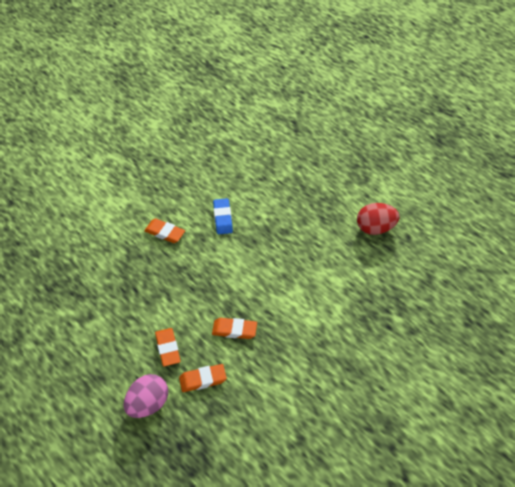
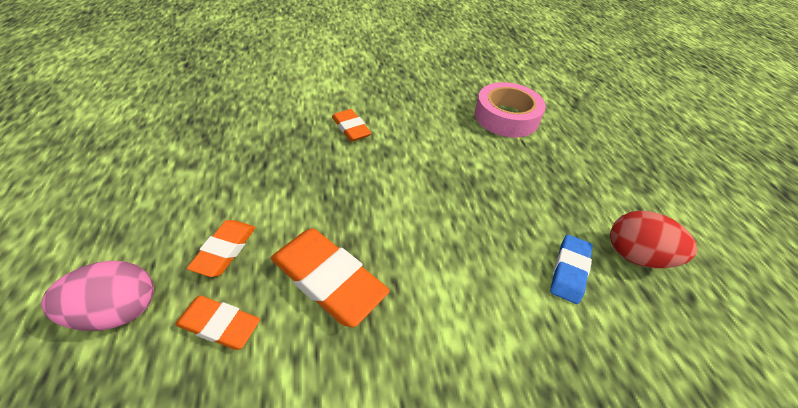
camera: 30 degrees right, 5 degrees down
(222, 218) = (426, 145): blue eraser -> blue eraser (569, 270)
(234, 330) = (328, 279): orange eraser -> orange eraser, size x1.69
(257, 165) = (506, 117): none -> pink tape

